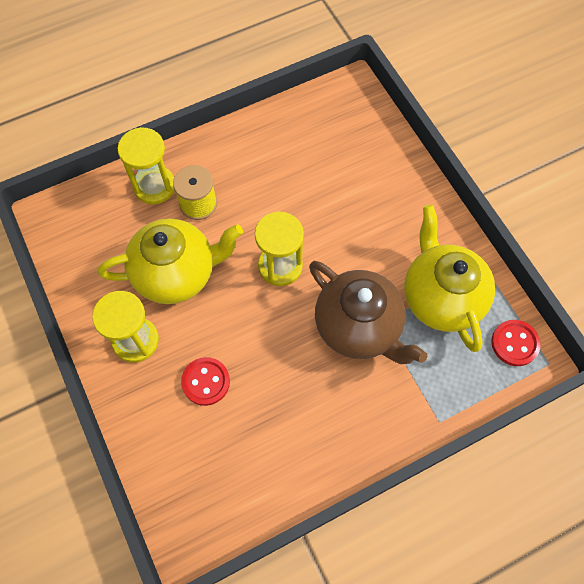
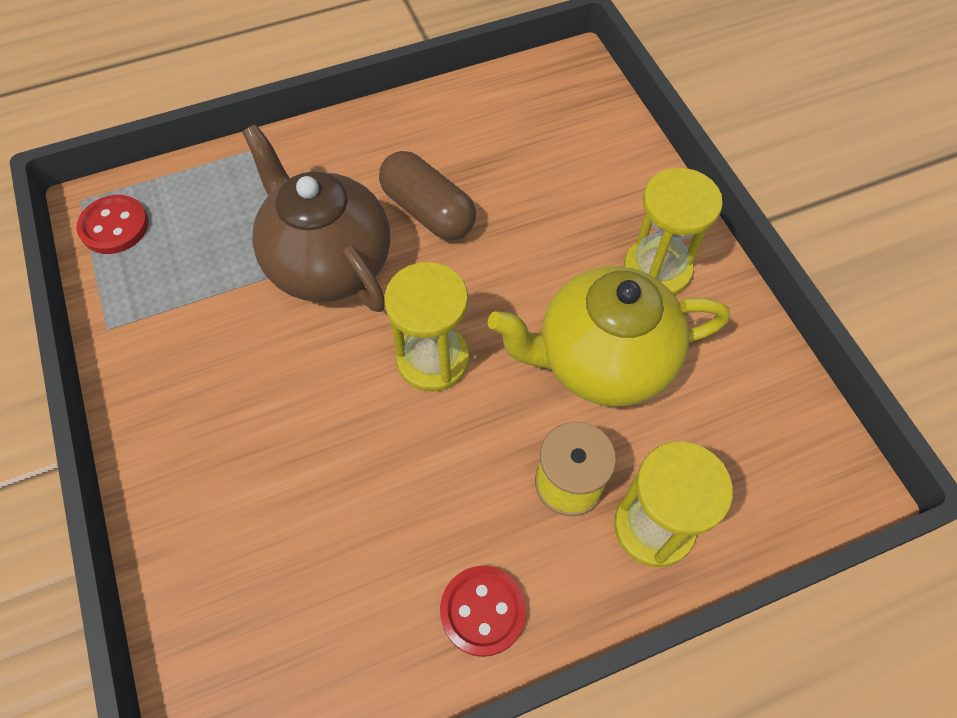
camera: 175 degrees left, 5 degrees down
(206, 382) = (553, 212): red button -> red button (483, 611)
(297, 375) = (428, 211): none -> brown capsule
(441, 297) = (193, 293): yellow teapot -> none

